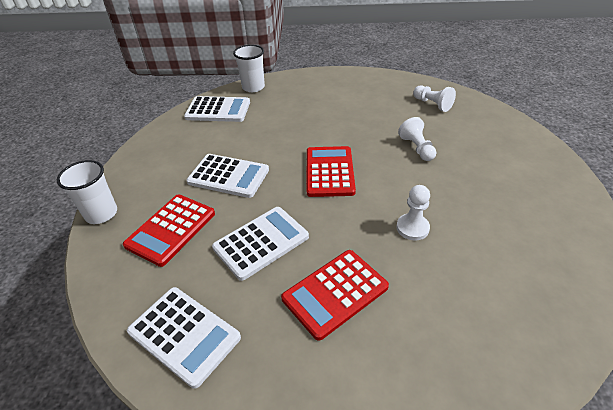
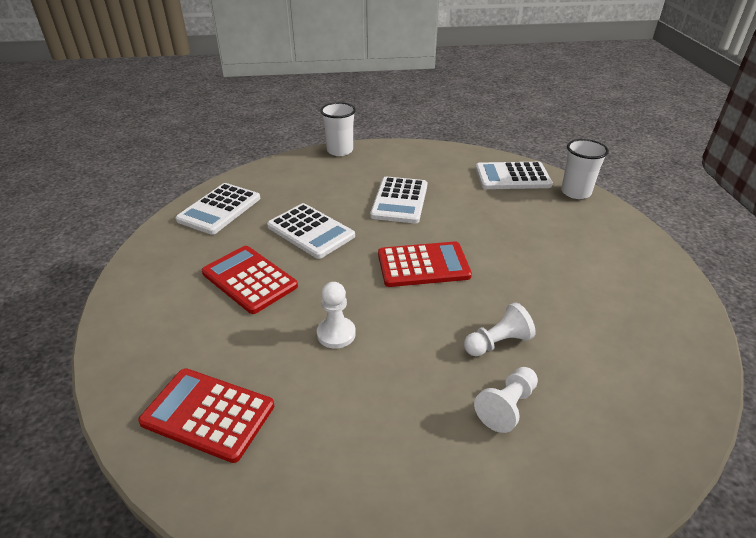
camera: 80 degrees right, 5 degrees down
(171, 229) = (324, 184): red calculator -> red calculator (208, 414)
(218, 110) = (512, 177): white calculator -> white calculator turned 90 degrees clockwise
(432, 104) = (634, 367): white pawn -> white pawn (507, 406)

